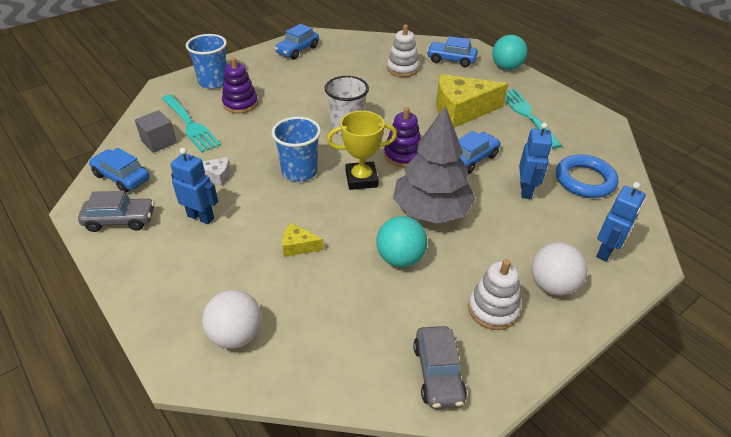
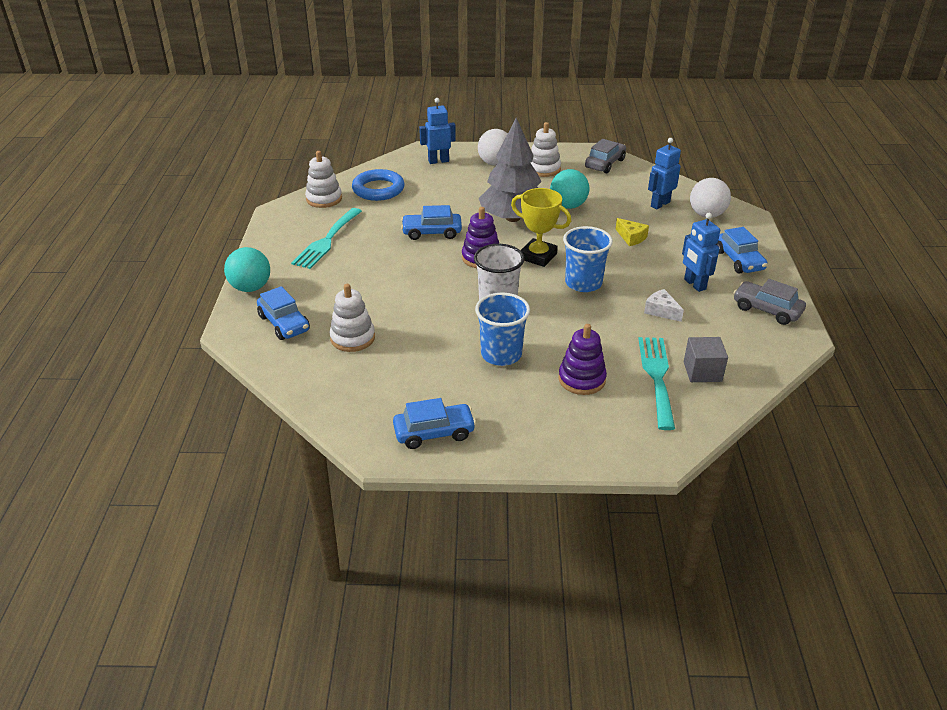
camera: 140 degrees left, 5 degrees down
(122, 177) = (755, 348): blue car -> blue car (739, 260)
(213, 82) = (591, 430): blue cup -> blue cup (501, 354)
(461, 110) = (373, 269): yellow cheese -> none
(526, 190) = (429, 201): blue robot -> blue robot (660, 204)
(600, 147) = (324, 199): none -> white stacking toy

